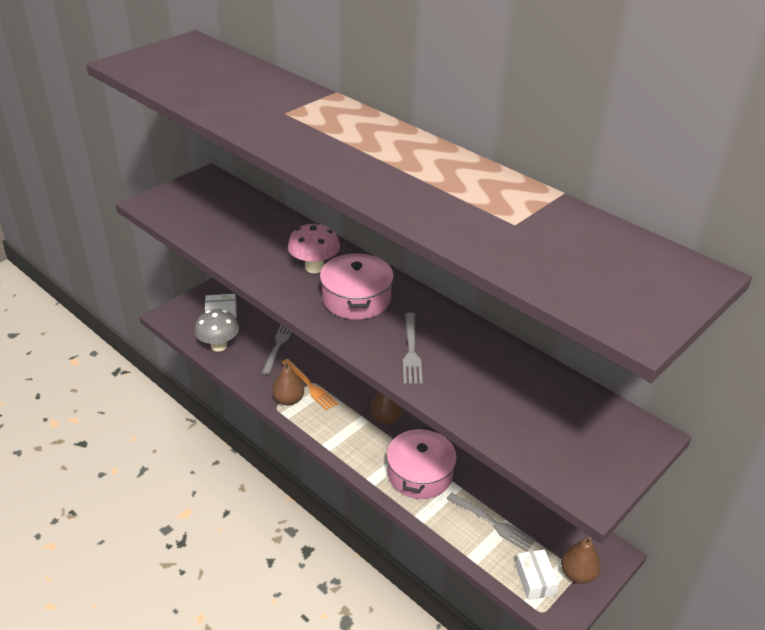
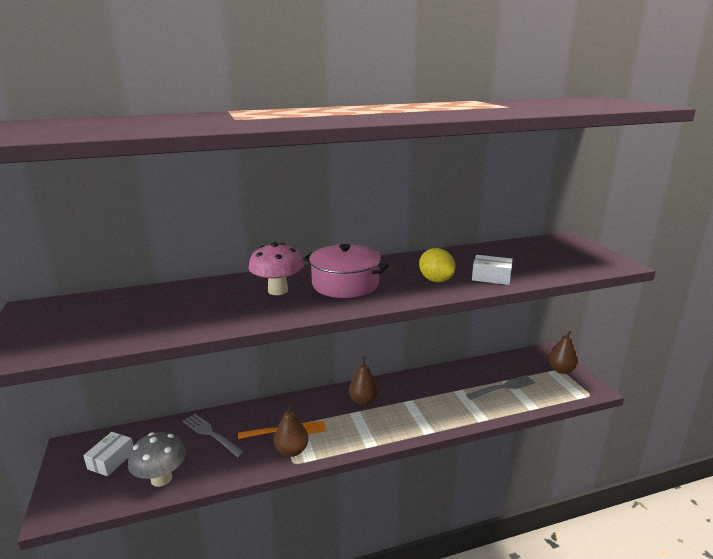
camera: 60 degrees left, 15 degrees down
(411, 352) = (436, 280): grey fork -> yellow lemon
(420, 474) = (436, 404): pink pot -> none
(534, 580) = (561, 388): white box -> white box (491, 277)

